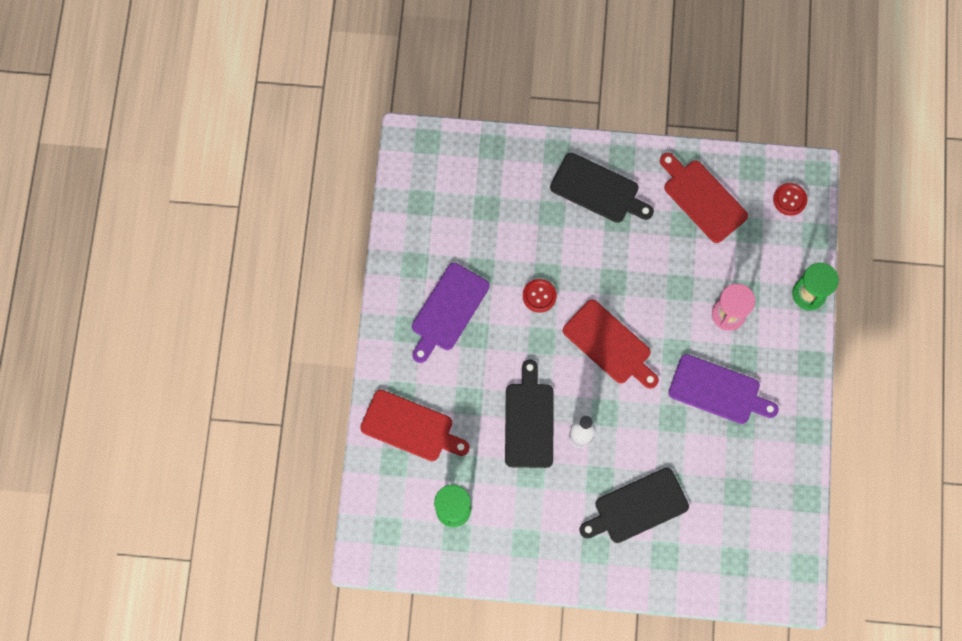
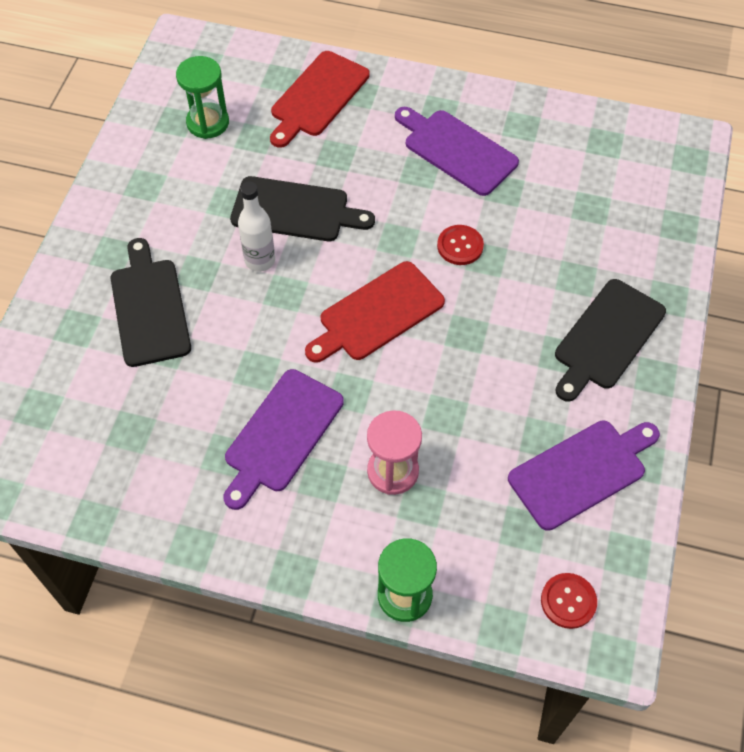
camera: 100 degrees right, 15 degrees down
(702, 198) = (581, 471): red cutting board -> purple cutting board

